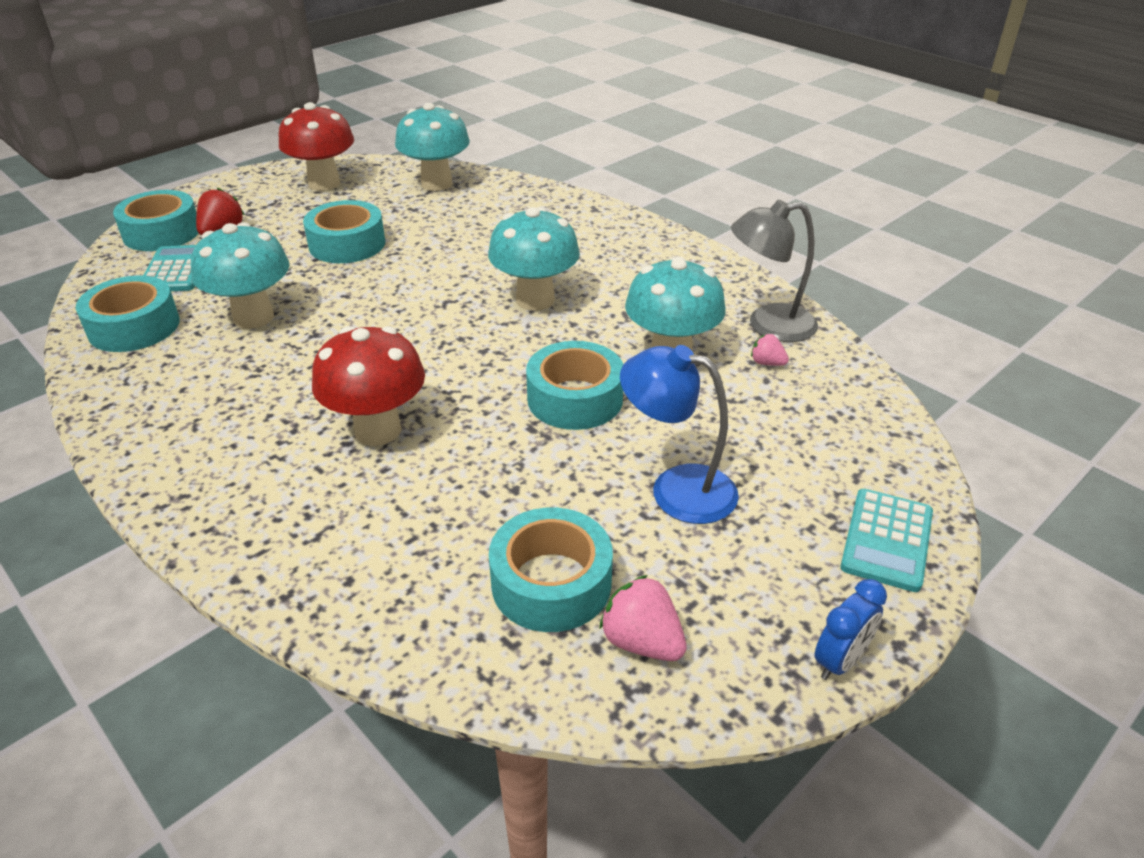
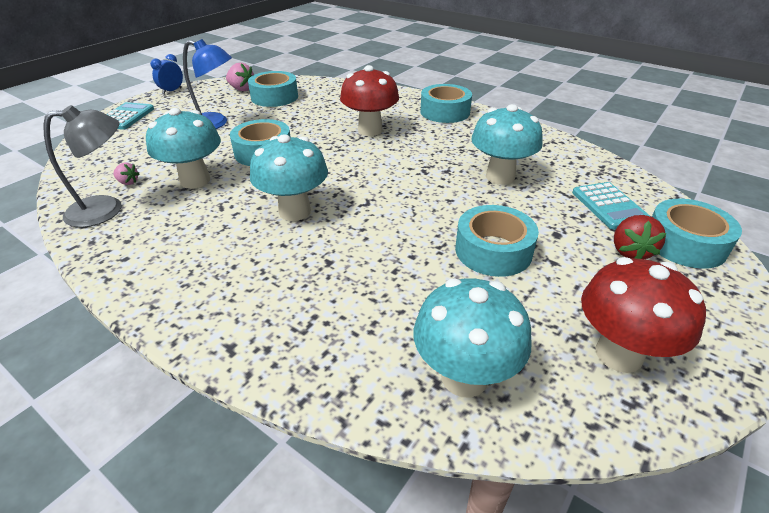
camera: 170 degrees right, 0 degrees up
(134, 327) = (571, 163): turquoise tape -> turquoise tape (445, 112)

